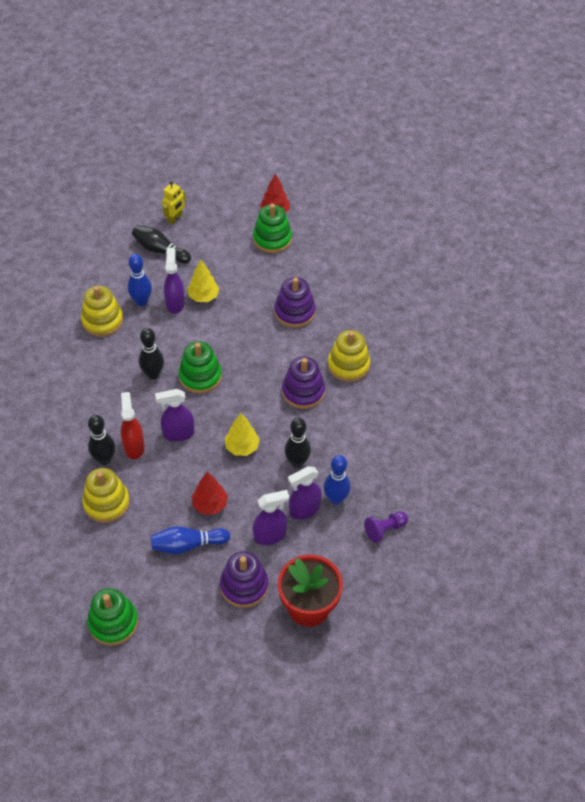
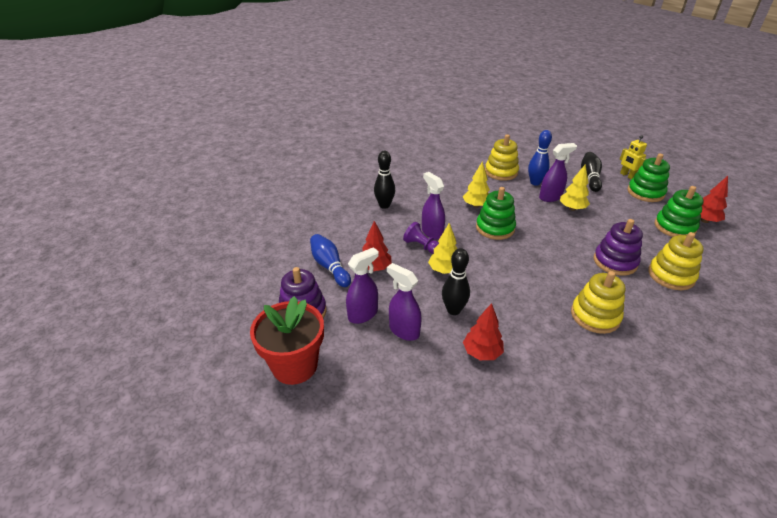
camera: 70 degrees right, 15 degrees down
(106, 503) = (347, 217): yellow stacking toy -> yellow stacking toy (671, 276)
(113, 622) = (245, 249): green stacking toy -> green stacking toy (645, 193)
(134, 446) = (404, 215): red spray bottle -> none
(153, 374) = (476, 205): black bowling pin -> yellow tree
(175, 218) = (627, 176): yellow robot -> yellow robot turned 45 degrees clockwise
(270, 535) = (363, 314): purple spray bottle -> purple spray bottle turned 90 degrees counterclockwise
(303, 391) = (534, 292): purple stacking toy -> none
(336, 499) = (430, 351): blue bowling pin -> none
(352, 463) = (482, 353): none -> red tree
(385, 529) = (416, 406): purple pawn -> purple pawn (421, 246)

